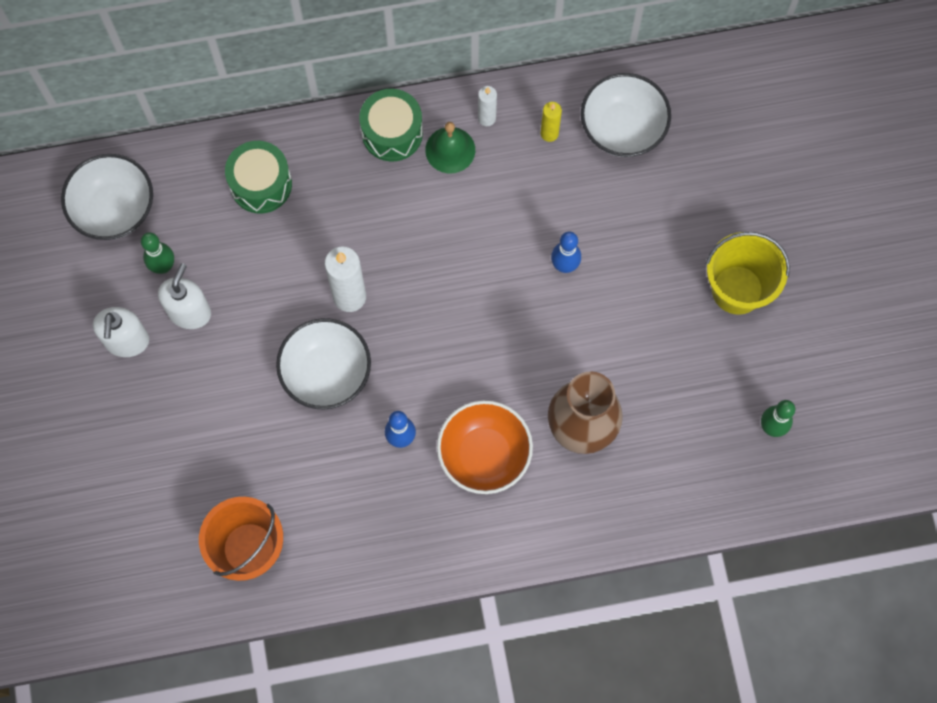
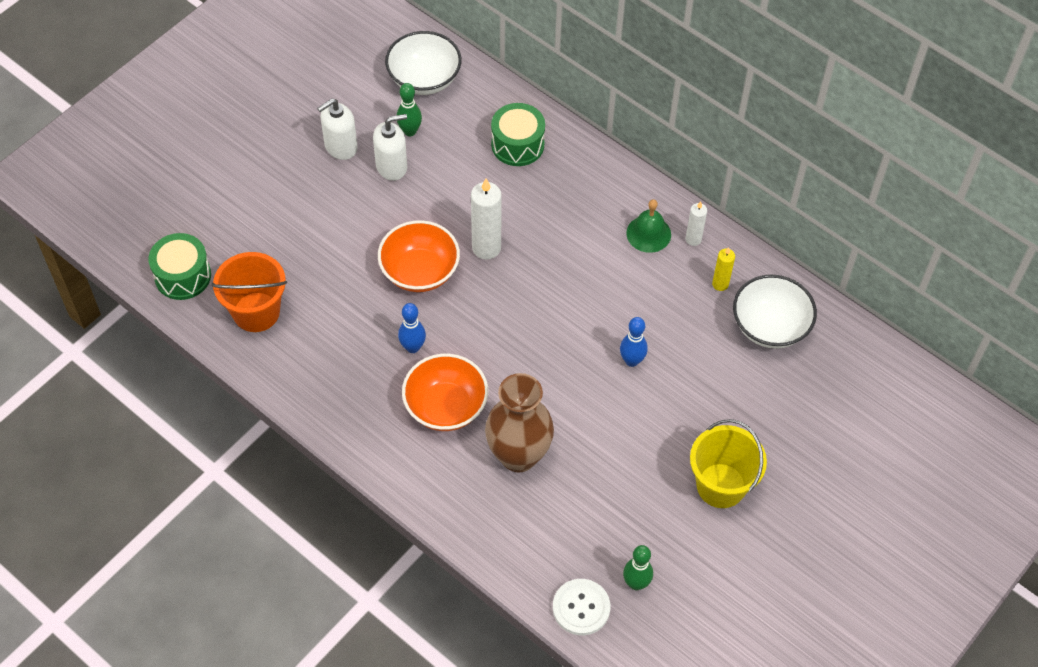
camera: 50 degrees right, 15 degrees down
(326, 373) = (420, 271): white bowl -> orange bowl
(392, 133) = (627, 192): green drum -> green drum (183, 276)
(759, 488) = (581, 608): none -> white button

